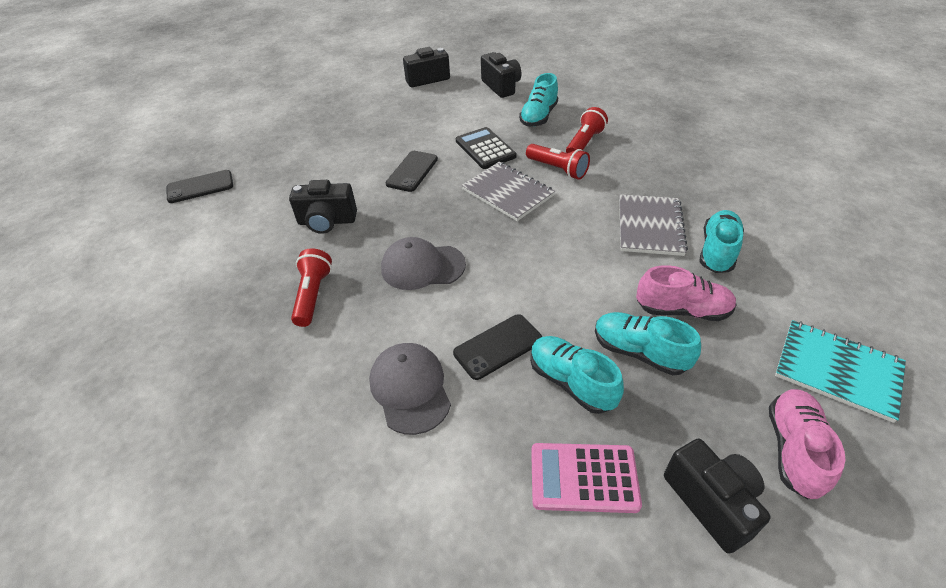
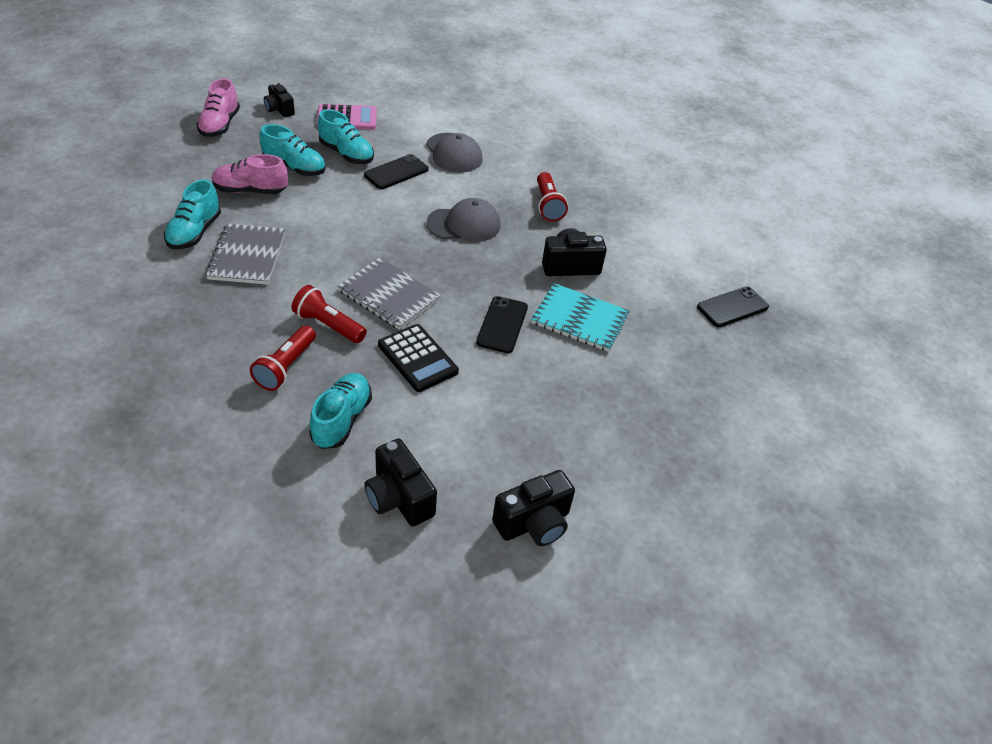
camera: 165 degrees right, 0 degrees up
(711, 502) = (279, 110): black camera -> black camera, size x0.66
(837, 371) = (161, 156): turquoise notebook -> turquoise notebook (579, 319)

